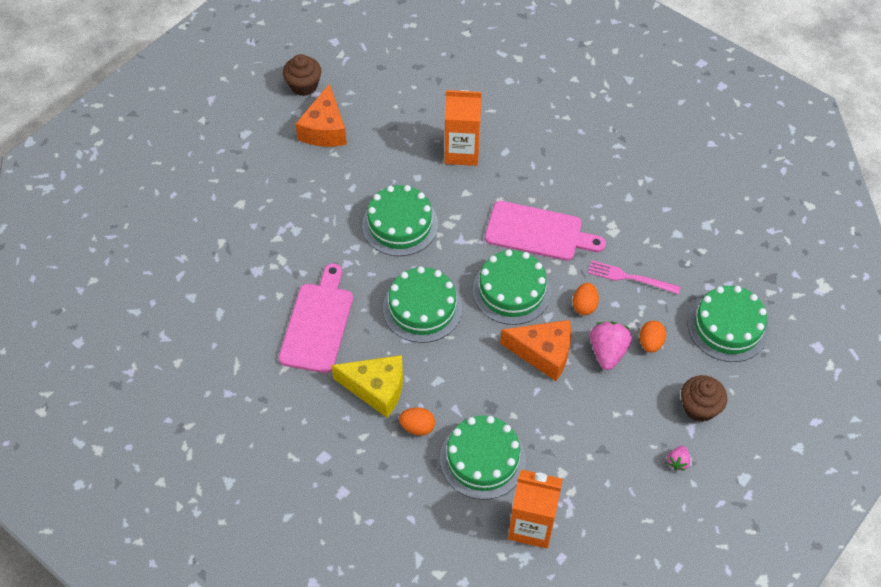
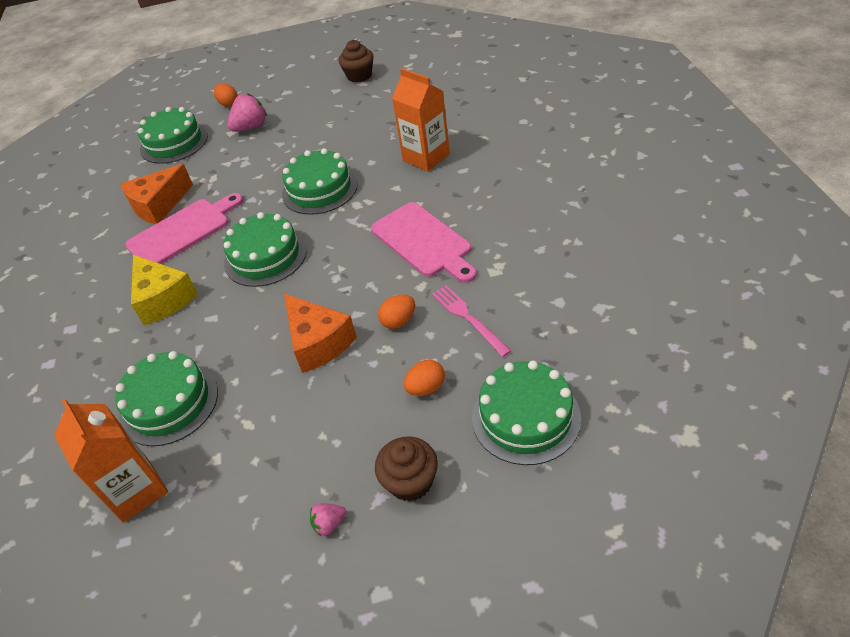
camera: 45 degrees right, 10 degrees down
(325, 129) = (341, 107): orange cheese -> orange cheese (159, 205)
(417, 427) = (155, 345): orange egg -> orange egg (228, 104)
(511, 290) = (349, 277): green cake -> green cake (174, 142)
(607, 352) = (376, 373): pink strawberry -> pink strawberry (251, 127)

